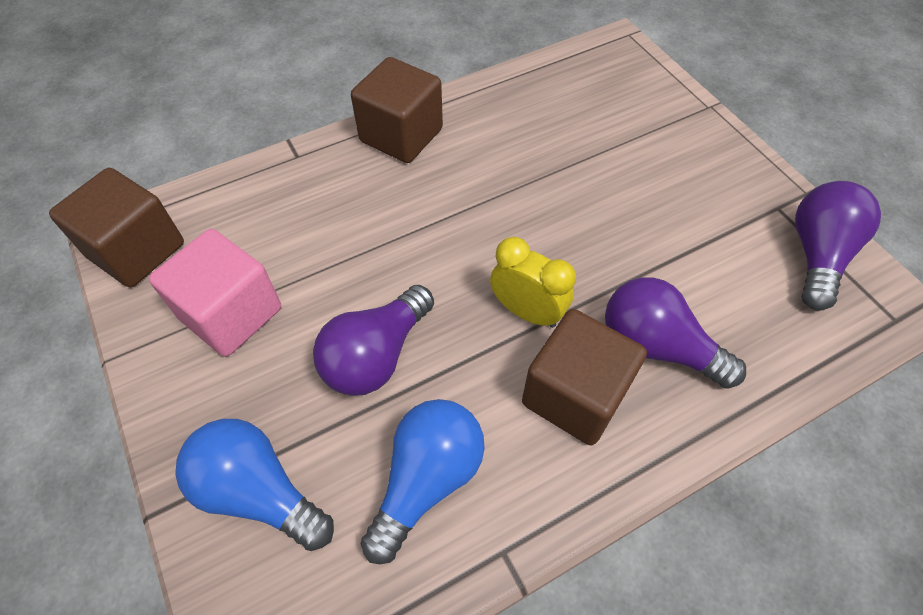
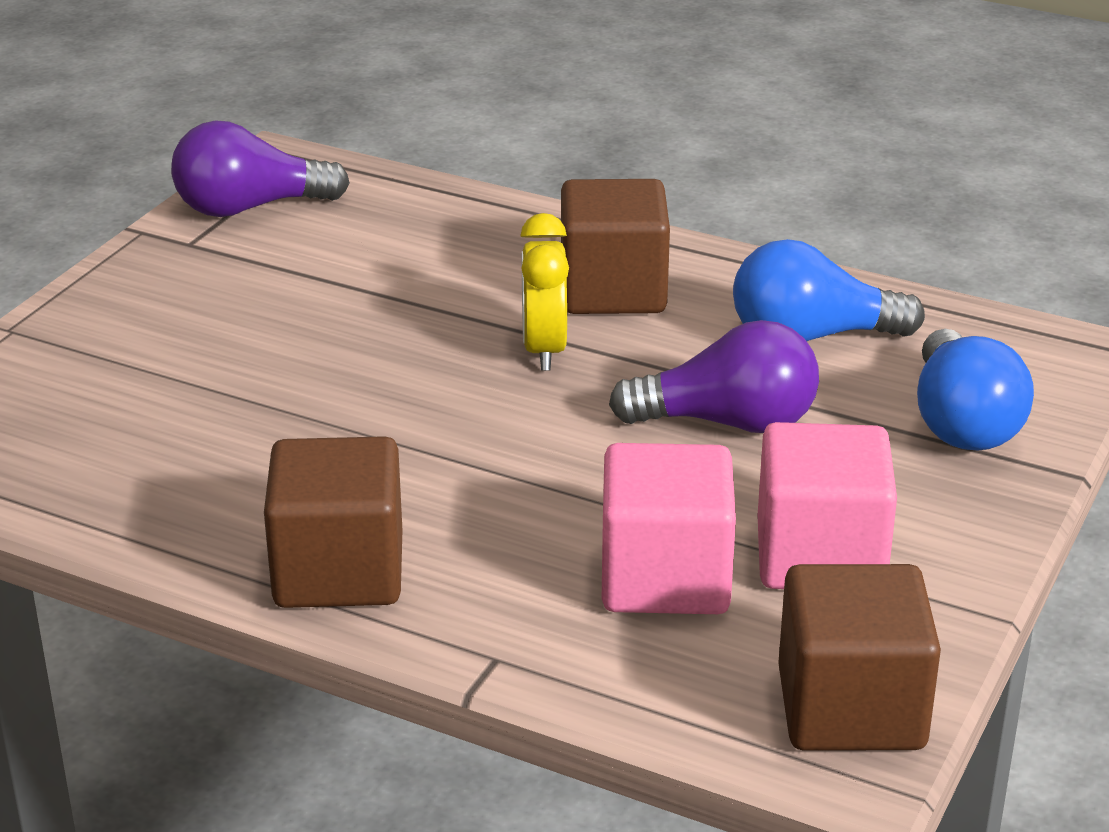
camera: 125 degrees left, 25 degrees down
(283, 240) = (665, 578): none -> pink cube
(656, 346) = (494, 264): purple light bulb -> none

